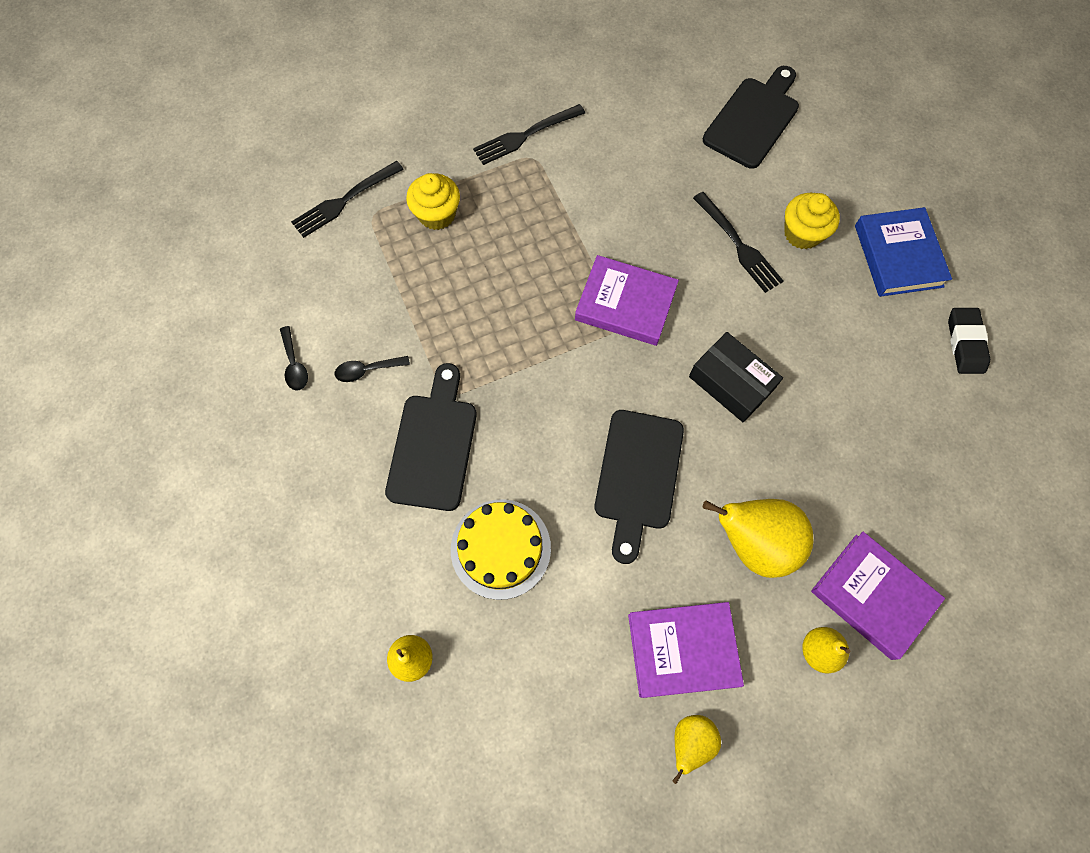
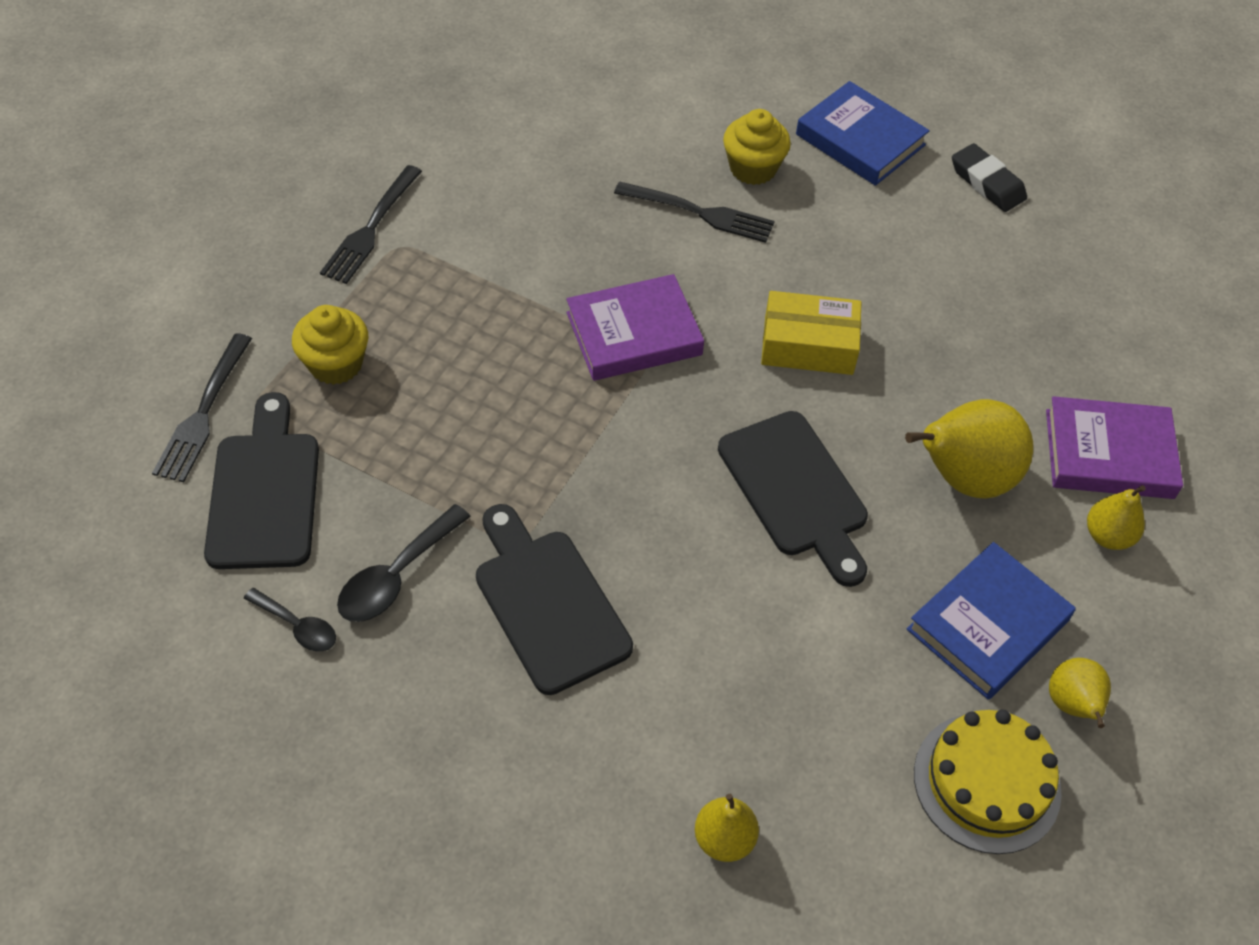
camera: 40 degrees left, 15 degrees down
(367, 370) = (397, 575): black spoon -> black spoon, size x1.55
(500, 548) = (718, 658): yellow cake -> yellow cake (987, 782)
(682, 649) = (987, 625): purple book -> blue book
(731, 383) = (808, 345): black box -> yellow box
(753, 119) = (609, 88): black cutting board -> black cutting board (264, 492)

